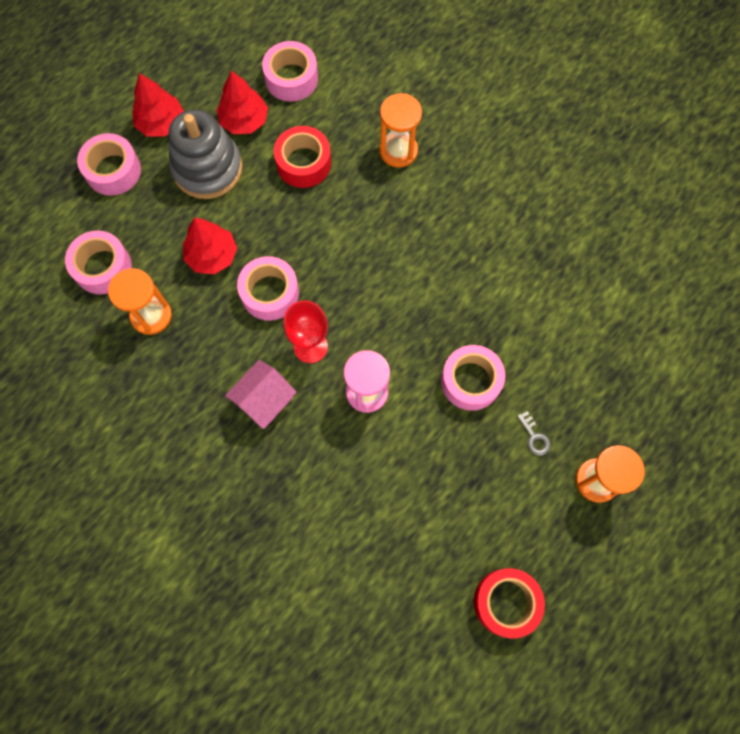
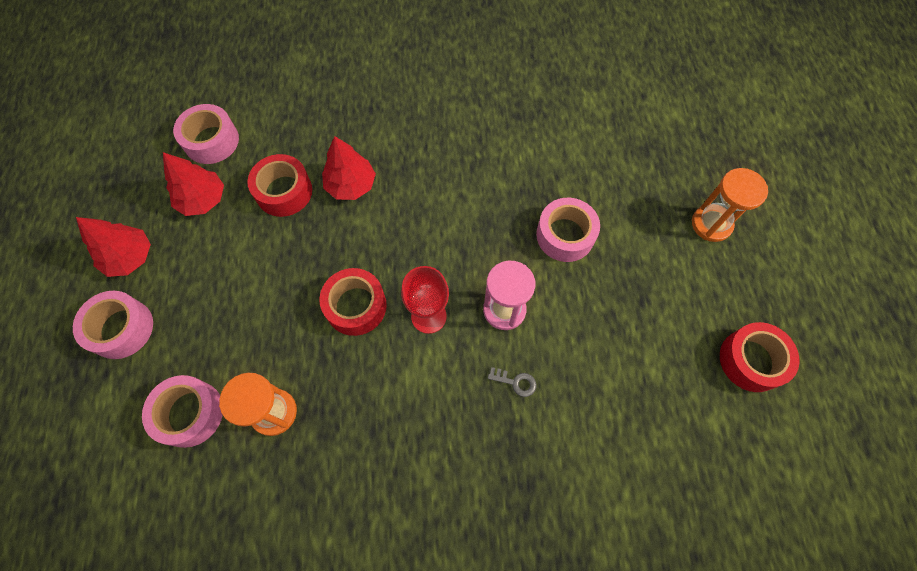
camera: 45 degrees left, 5 degrees down
(207, 168) = (207, 258): grey stacking toy -> none
(212, 255) = (279, 320): red tree -> red tree (351, 185)
(264, 400) = (435, 389): pink house -> none
(270, 293) = (356, 306): pink tape -> red tape
(398, 151) = (348, 127): orange hourglass -> none
(534, 437) = (644, 233): grey key -> grey key (515, 382)

